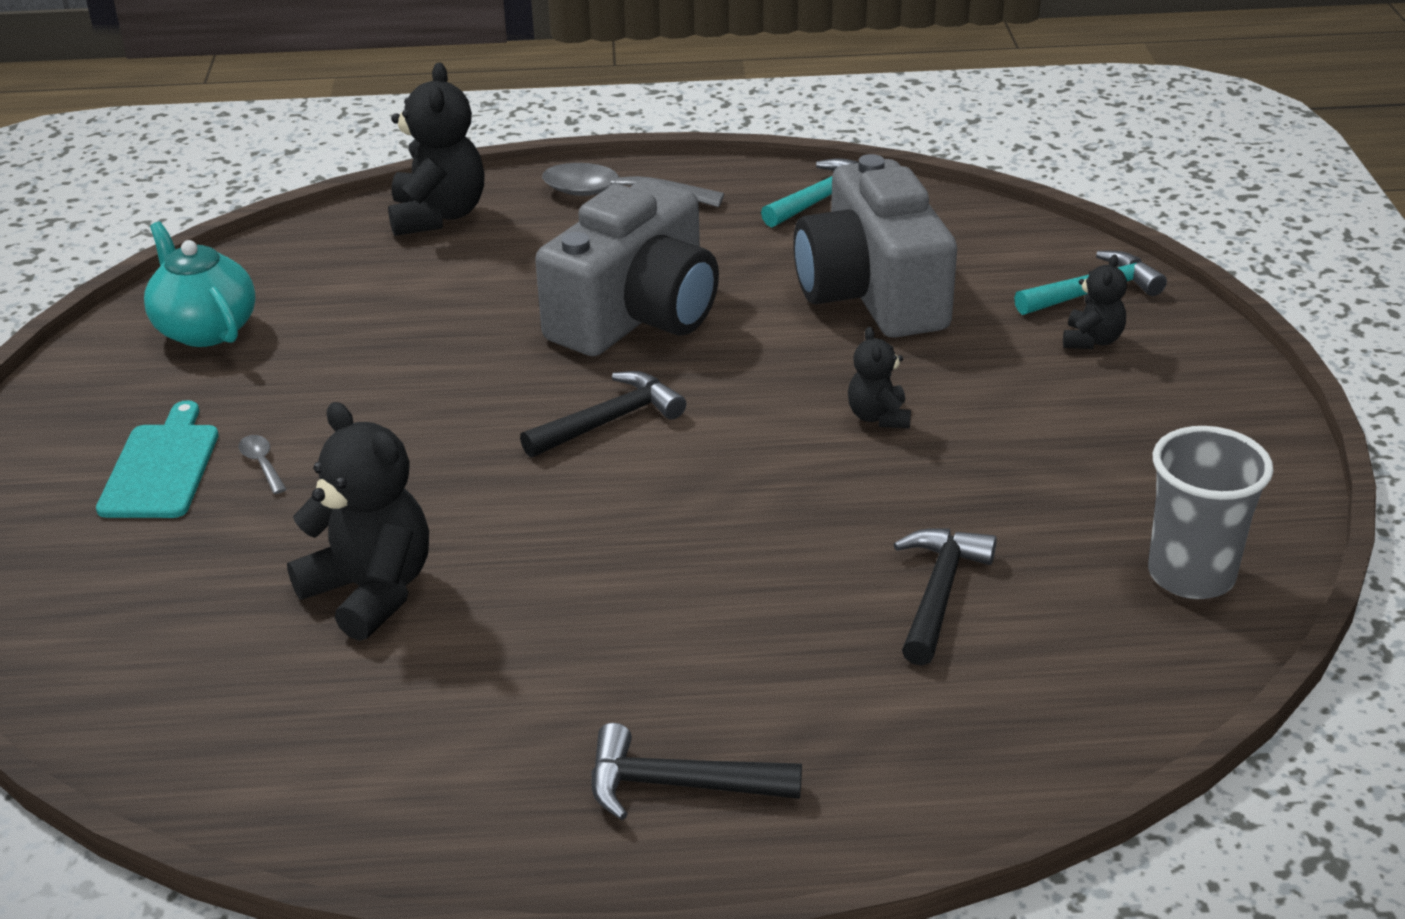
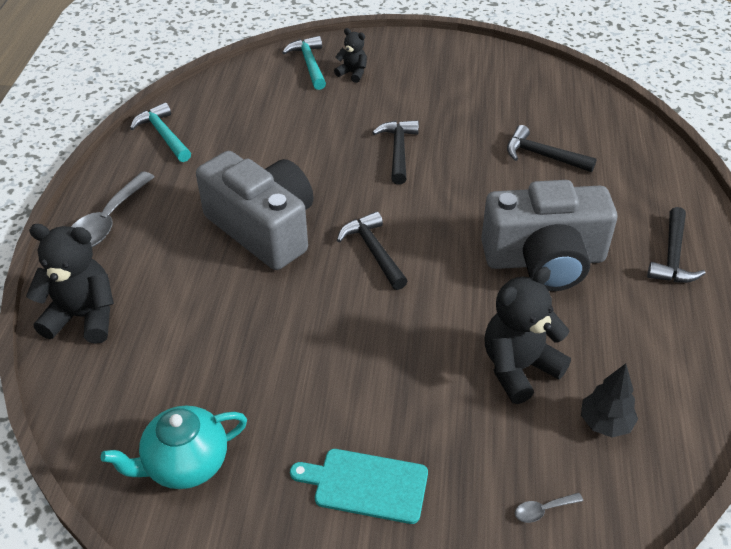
camera: 80 degrees left, 10 degrees up
(257, 692) = (605, 423): none -> black tree
(262, 464) = (376, 424): grey spoon -> grey spoon (542, 510)
(872, 293) = (279, 134): grey camera -> grey camera (544, 260)
(878, 417) = (398, 151): black teddy bear -> black hammer
(1191, 575) = (538, 85): grey cup -> none

